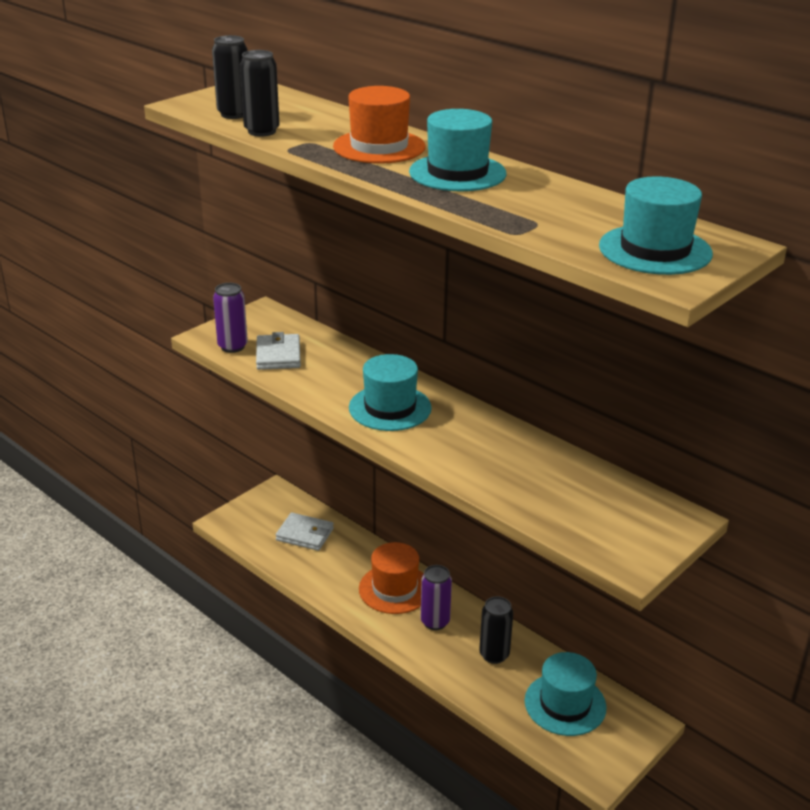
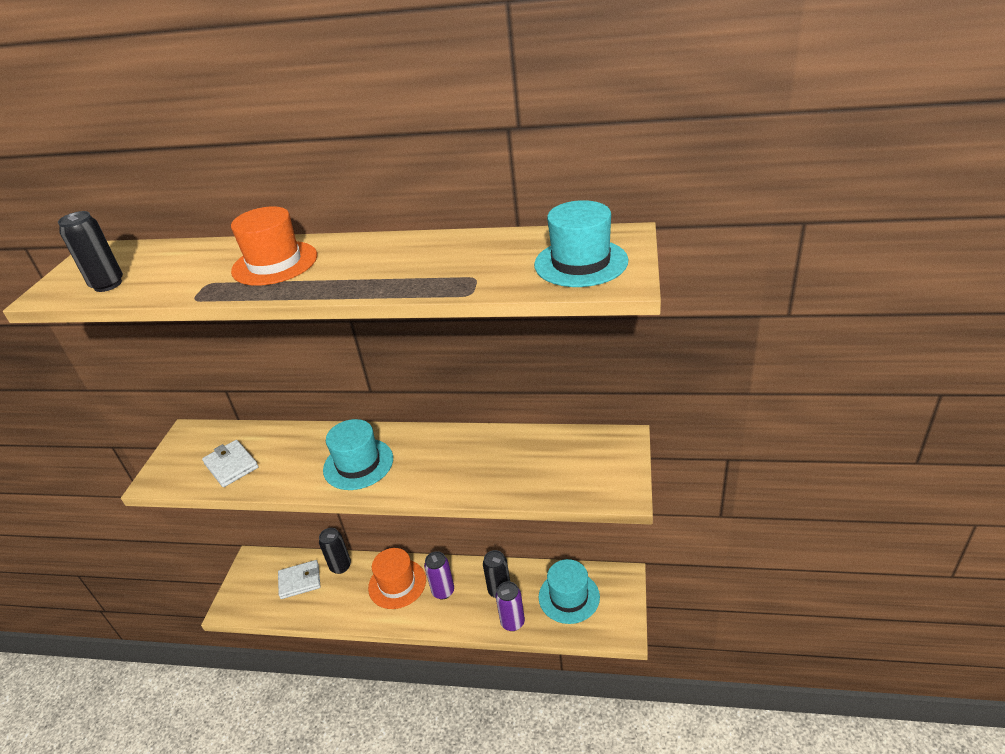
camera: 30 degrees left, 5 degrees up
(232, 346) = (185, 478): purple can -> purple can (512, 622)
(262, 131) = (152, 291): black can -> black can (340, 566)
(457, 173) = (365, 260): turquoise hat -> none

